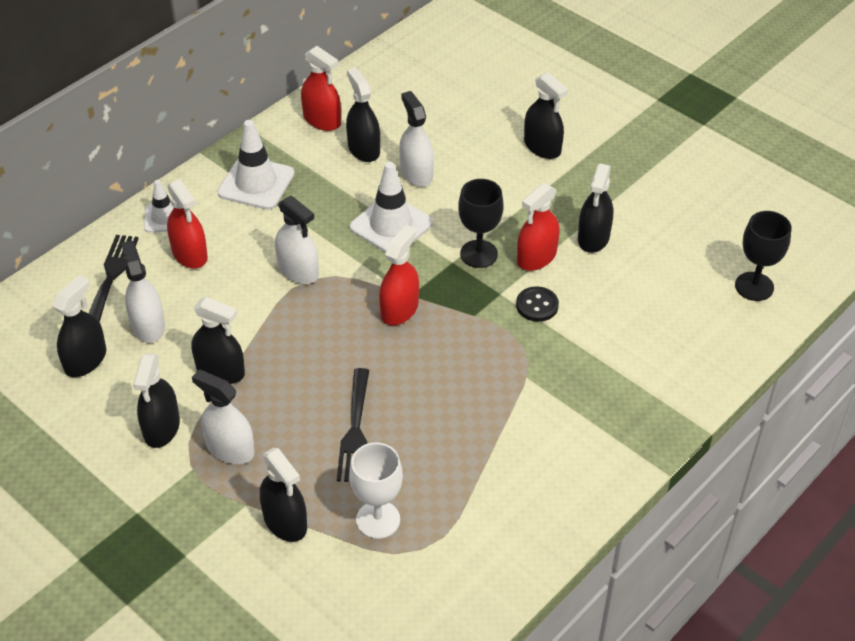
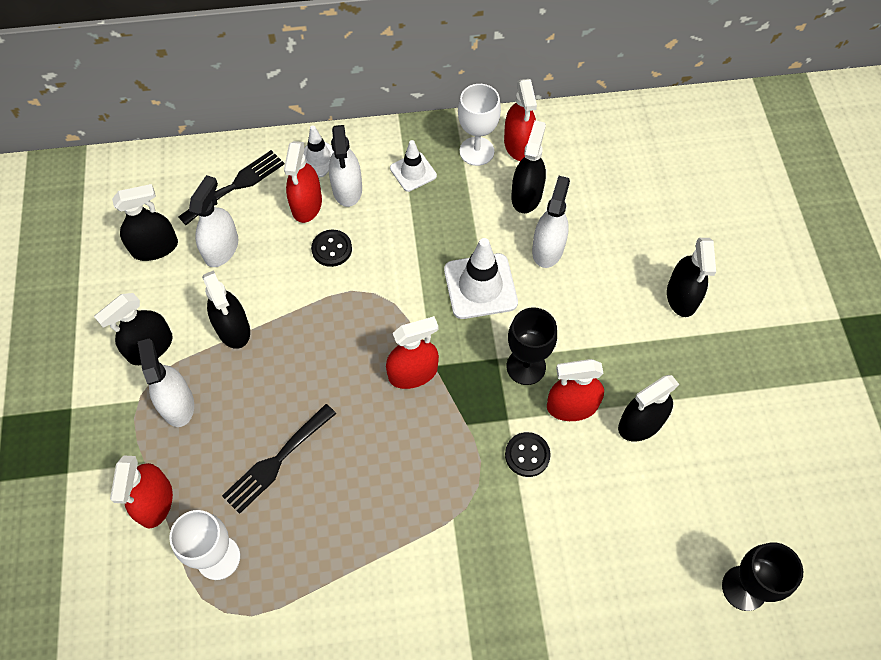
camera: 40 degrees right, 15 degrees up
(245, 271) = (332, 249): none -> black button
(256, 183) = (413, 172): white traffic cone -> white traffic cone, size x0.61
(285, 522) = (155, 502): black spray bottle -> red spray bottle
(293, 142) = (476, 151): none -> white goblet
(298, 271) = (370, 277): white spray bottle -> white spray bottle (347, 189)

